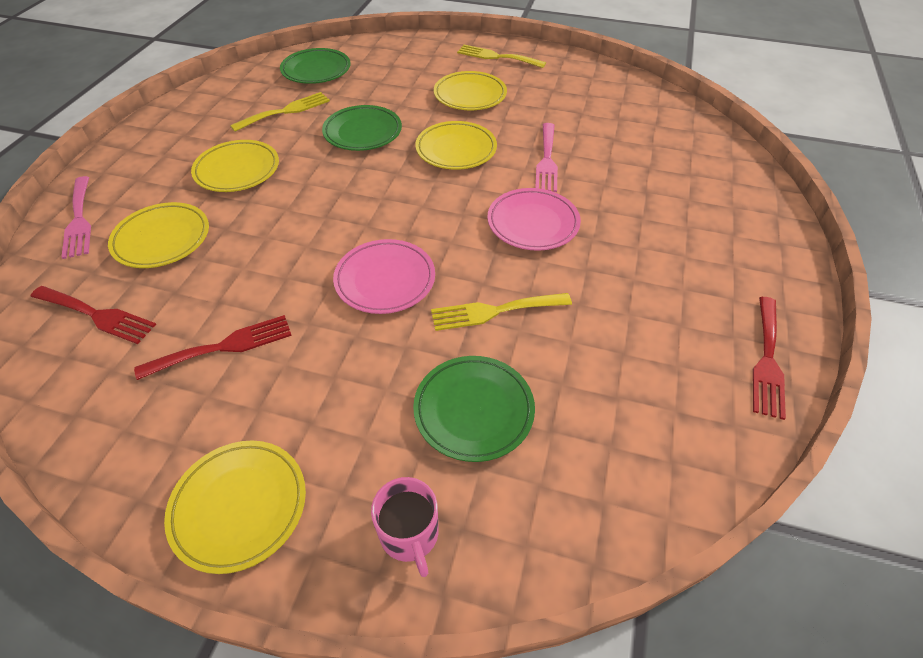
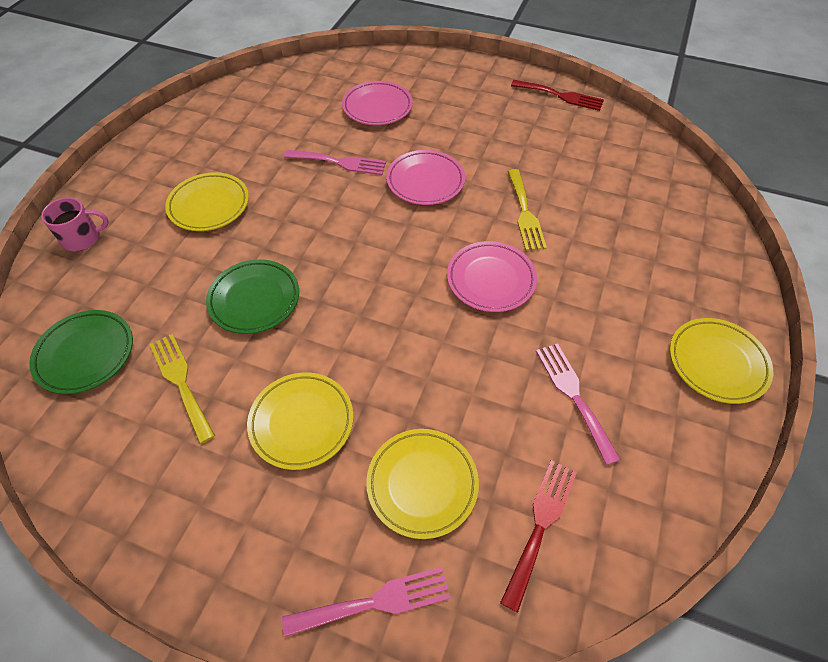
camera: 85 degrees left, 5 degrees up
(224, 347) = (573, 395): red fork -> pink fork
(409, 534) = (712, 268): pink mug -> pink mug (82, 238)
(456, 150) = (308, 222): yellow plate -> none
(473, 410) = (616, 231): green plate -> none
(496, 57) = (135, 177): yellow fork -> none
(652, 178) = (377, 107): none -> pink plate

